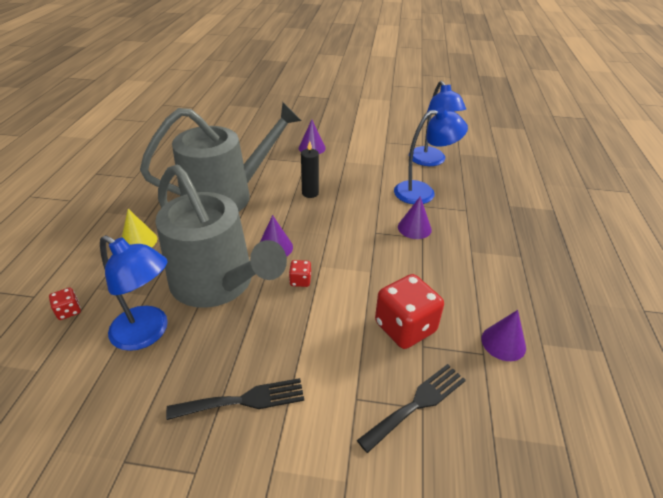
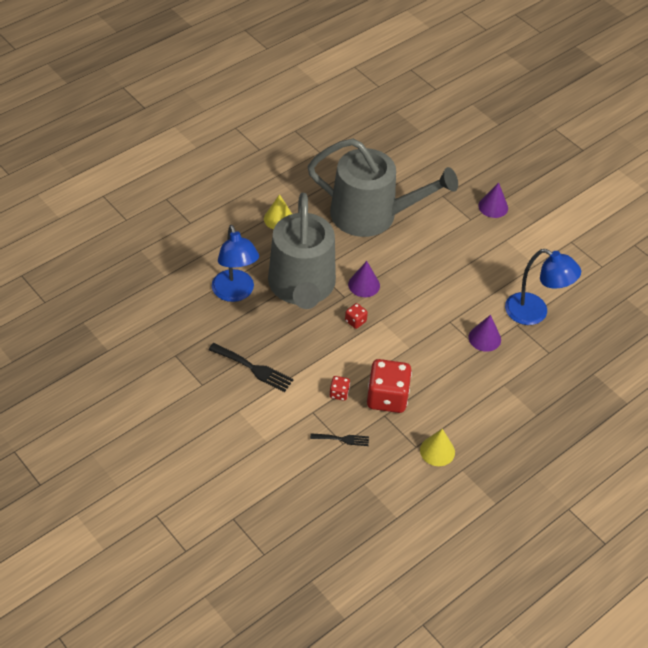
camera: 40 degrees right, 10 degrees up
(69, 311) = (203, 247): red dice -> red dice (339, 393)
(310, 193) = (439, 254): black candle -> none
(417, 403) = (342, 439): black fork -> black fork, size x0.61
(430, 161) = (584, 288): blue lamp -> none
(503, 343) = (437, 451): purple cone -> yellow cone

